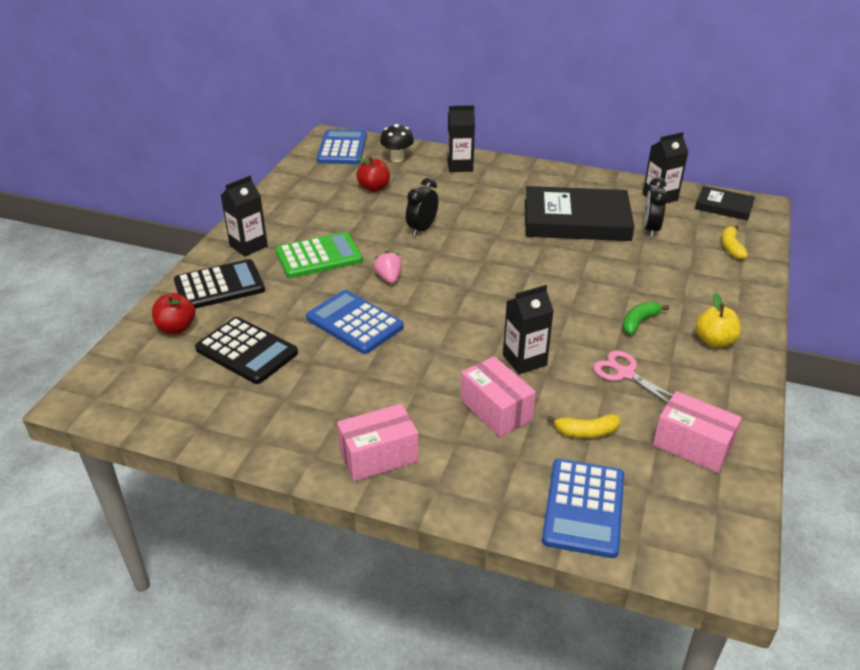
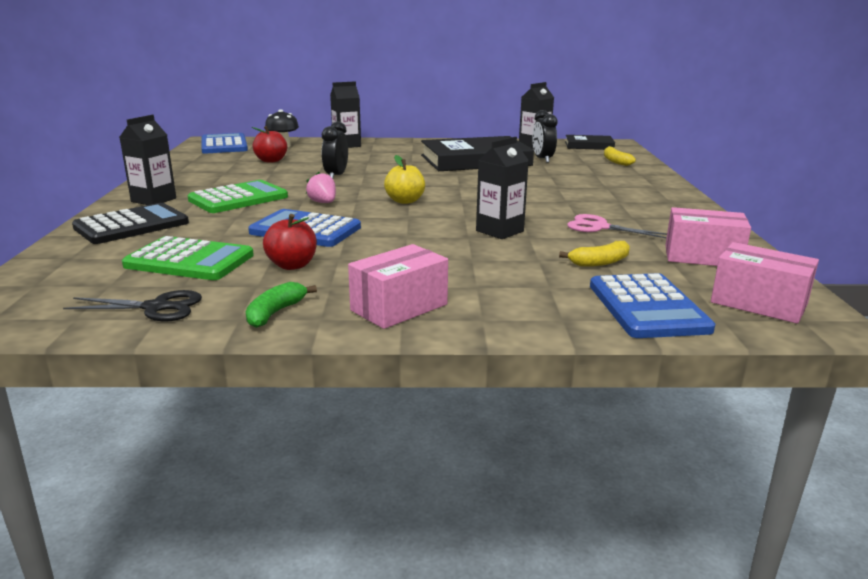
camera: 20 degrees left, 15 degrees down
(176, 328) = (90, 256): red apple -> red apple (292, 265)
(204, 412) = (157, 308): none -> black scissors
(246, 351) = (189, 261): black calculator -> green calculator
(496, 410) = (499, 262): pink box -> pink box (758, 303)
(639, 322) = (582, 201): green banana -> green banana (275, 313)
(714, 341) = (655, 203): yellow apple -> yellow apple (405, 201)

